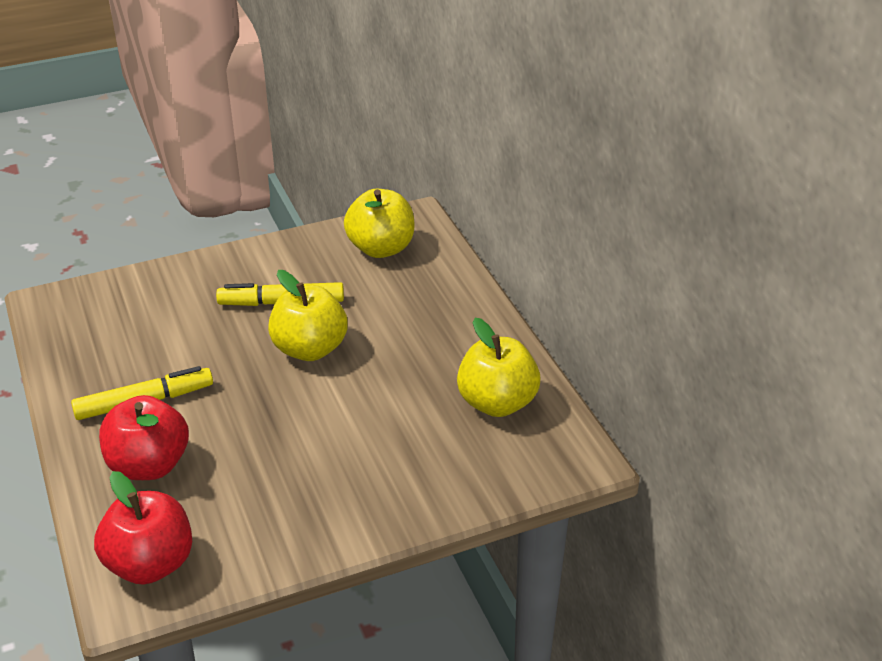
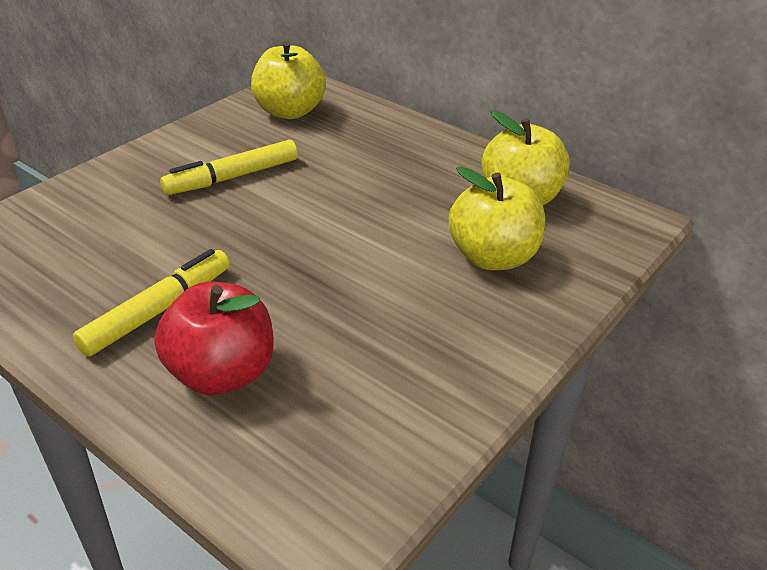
camera: 30 degrees left, 0 degrees up
(150, 563) = (320, 480): red apple -> none
(310, 349) = (300, 207): yellow apple -> yellow apple (492, 257)

